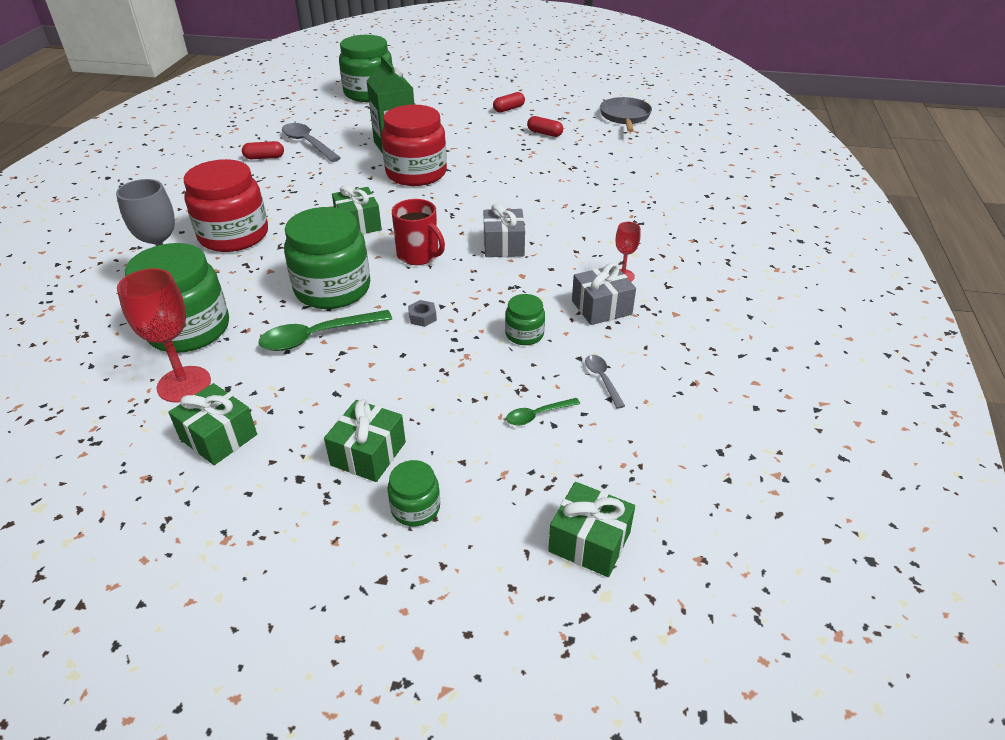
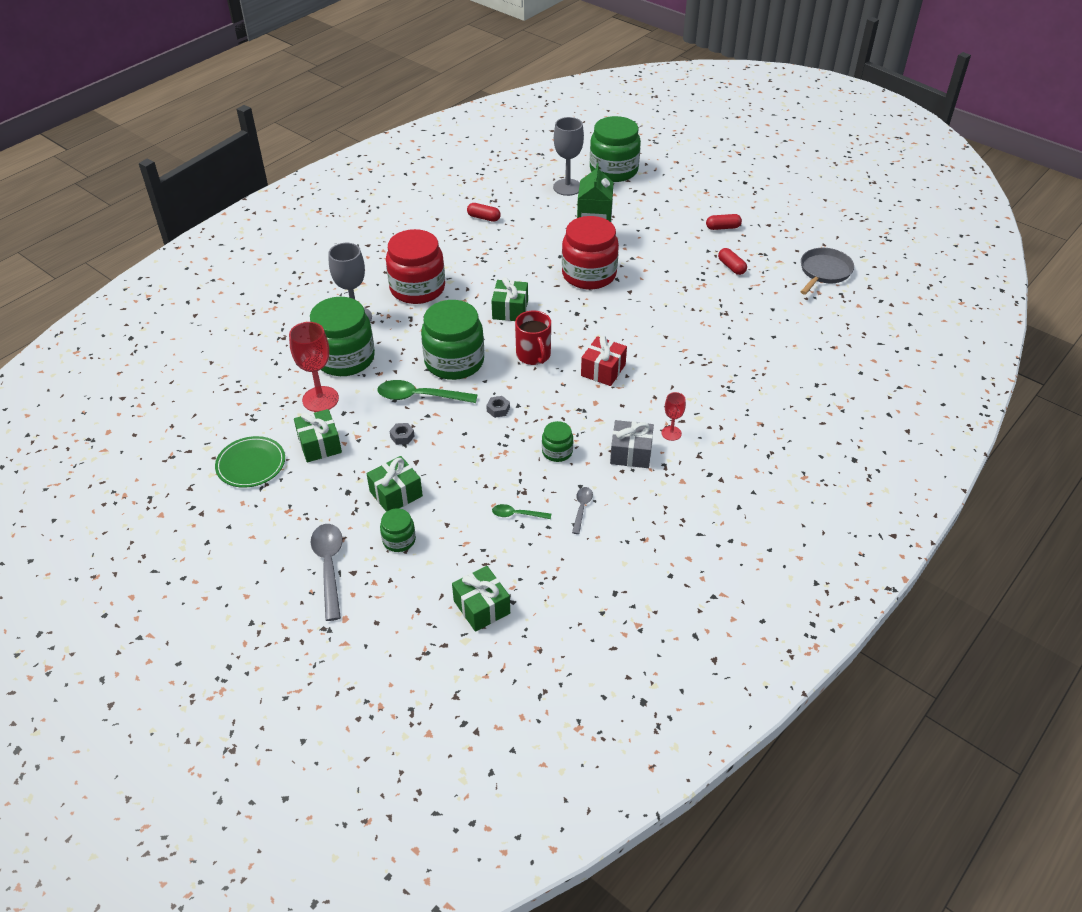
camera: 30 degrees right, 5 degrees up
(127, 501) = (251, 464): none -> green plate
(308, 143) = (526, 213): grey spoon -> grey spoon (329, 567)
(327, 386) = (402, 436): none -> grey nut
(334, 115) = (567, 187): none -> grey goblet
(503, 245) = (603, 370): grey gift -> red gift

